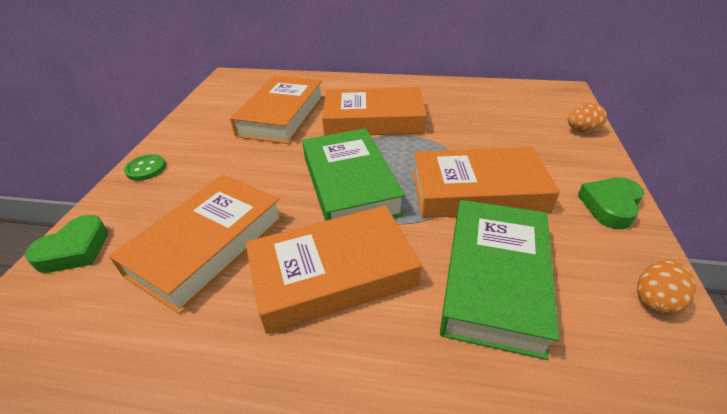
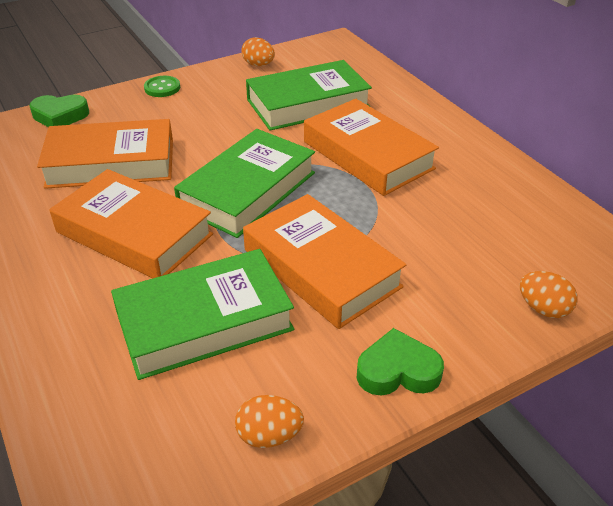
camera: 50 degrees right, 0 degrees up
(200, 114) = (258, 65): none -> orange egg
(282, 116) = (308, 104): orange book -> green book

